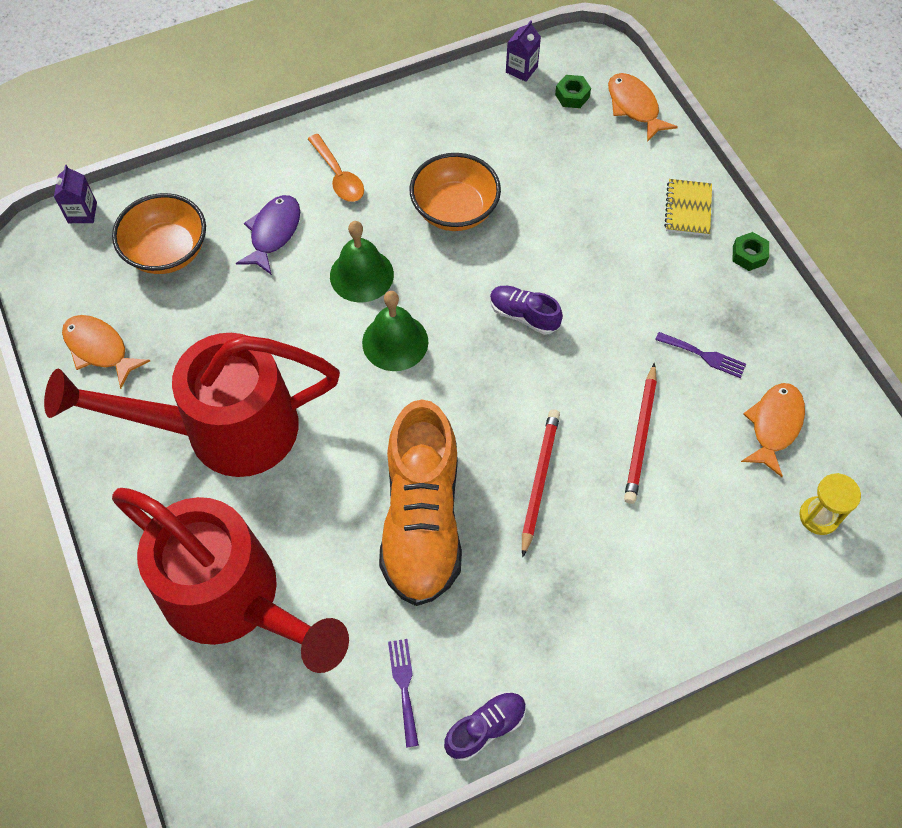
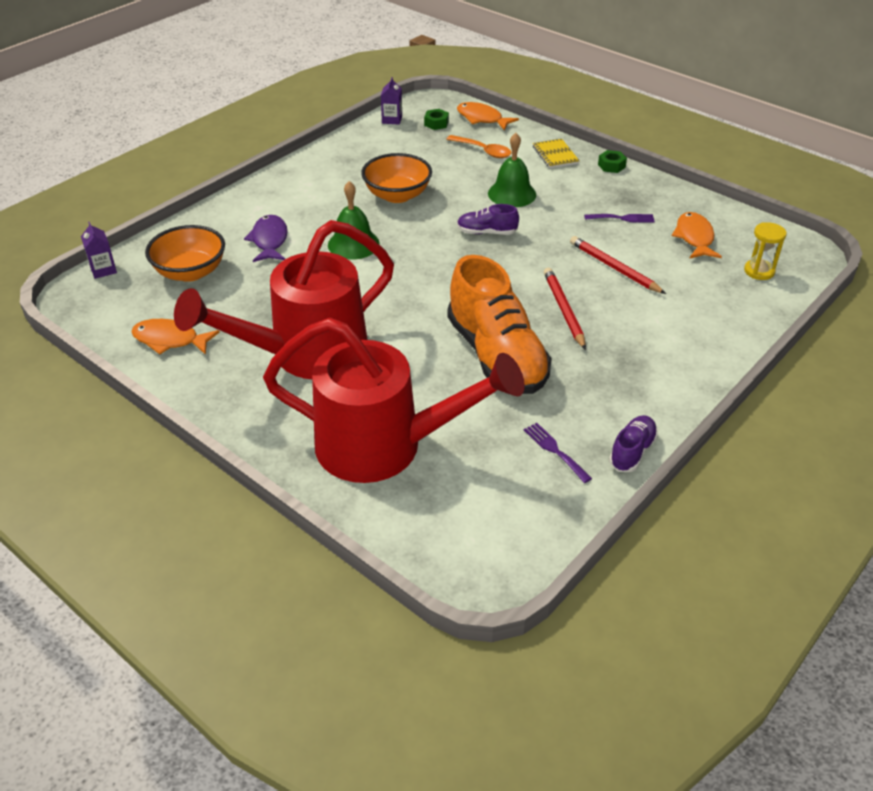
camera: 25 degrees left, 20 degrees down
(338, 176) = (298, 200): orange spoon -> orange spoon (483, 151)
(395, 342) = (404, 270): green bell -> green bell (512, 194)
(641, 436) = (614, 268): red pencil -> red pencil turned 150 degrees clockwise

